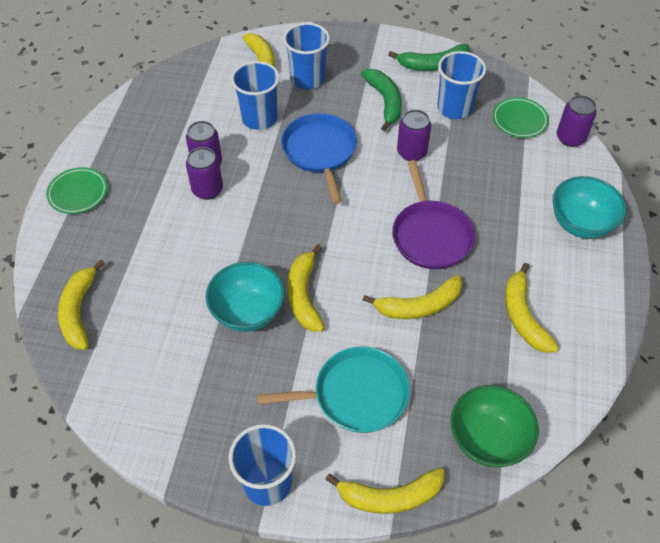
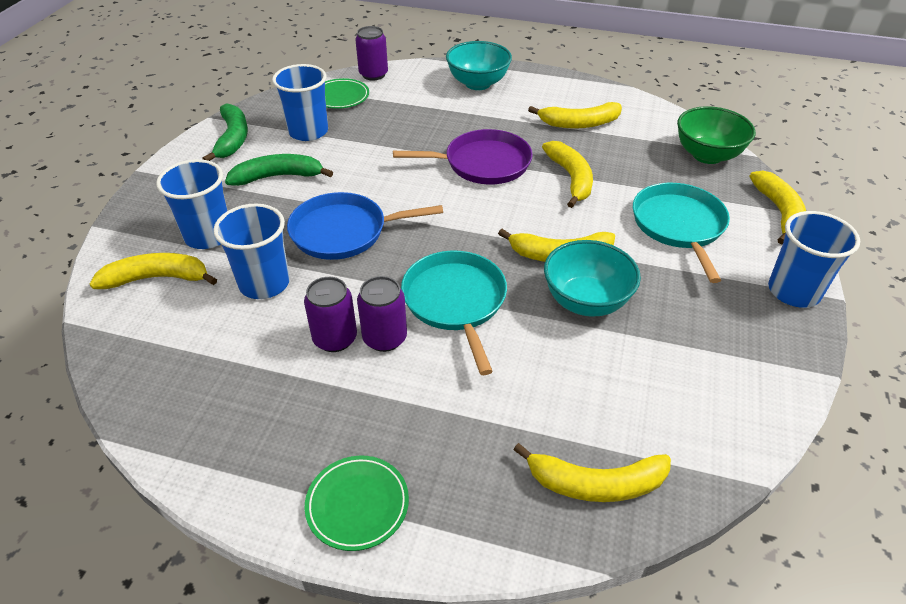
camera: 85 degrees left, 10 degrees down
(244, 227) = (455, 302): none -> turquoise pan
(411, 152) = (365, 165): purple can -> none

